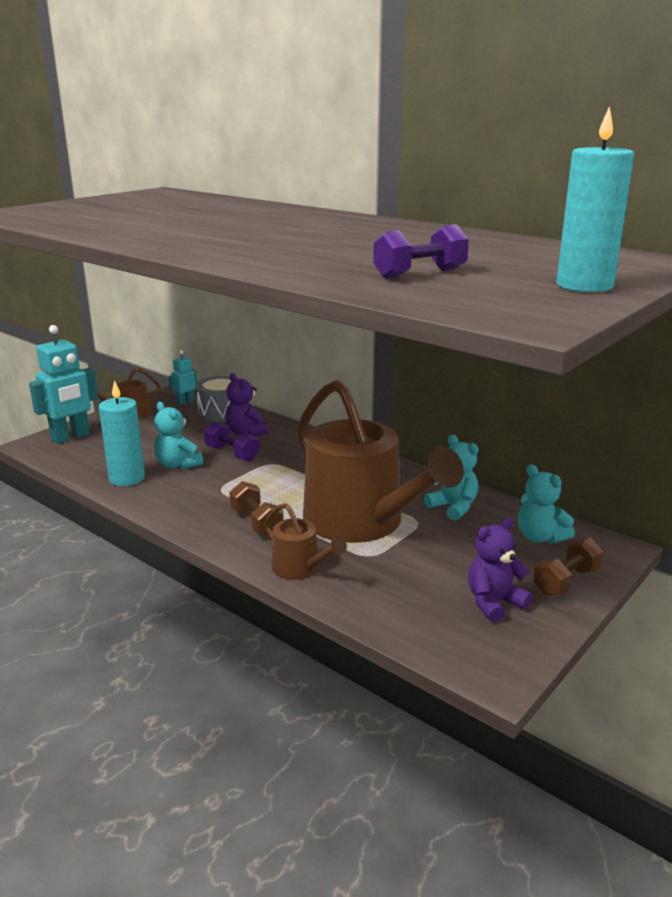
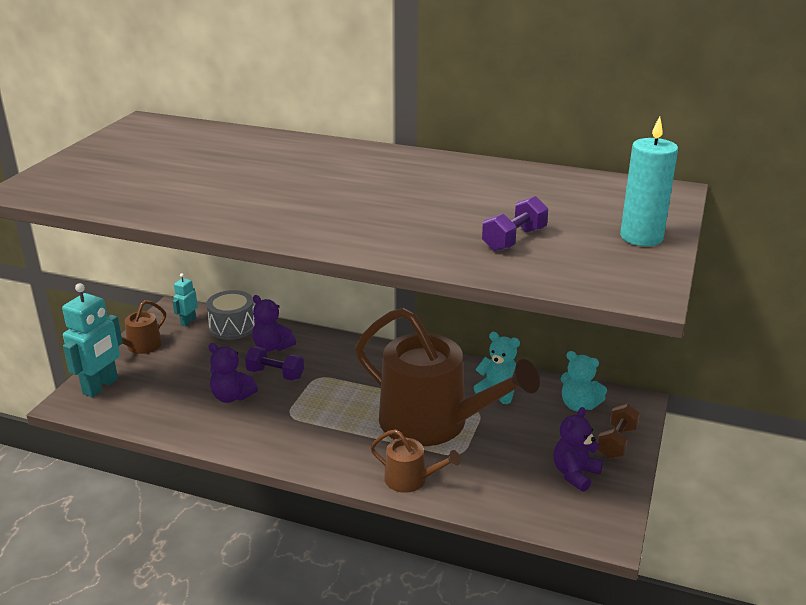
camera: 20 degrees left, 5 degrees up
(127, 478) = (194, 422): turquoise candle -> none
(178, 464) = (232, 396): turquoise teddy bear -> purple teddy bear
(256, 523) = (345, 443): brown dumbbell -> none

